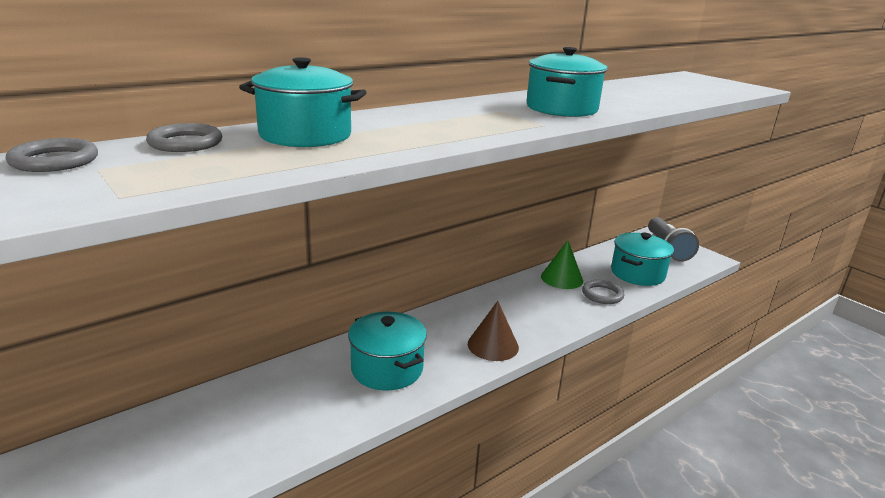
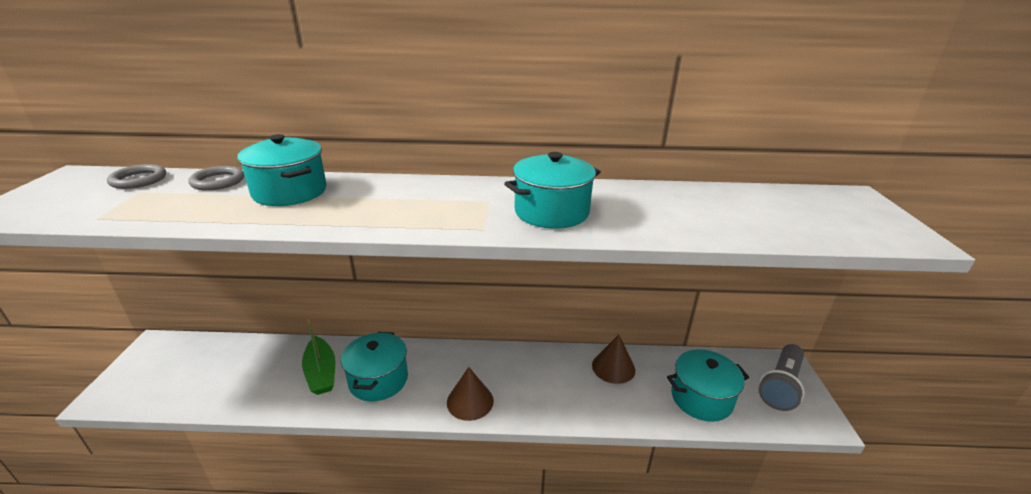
camera: 40 degrees right, 5 degrees up
(315, 391) = (321, 373): none -> green boat
(562, 278) = (613, 367): green cone -> brown cone
(602, 294) = (630, 403): grey ring -> none

